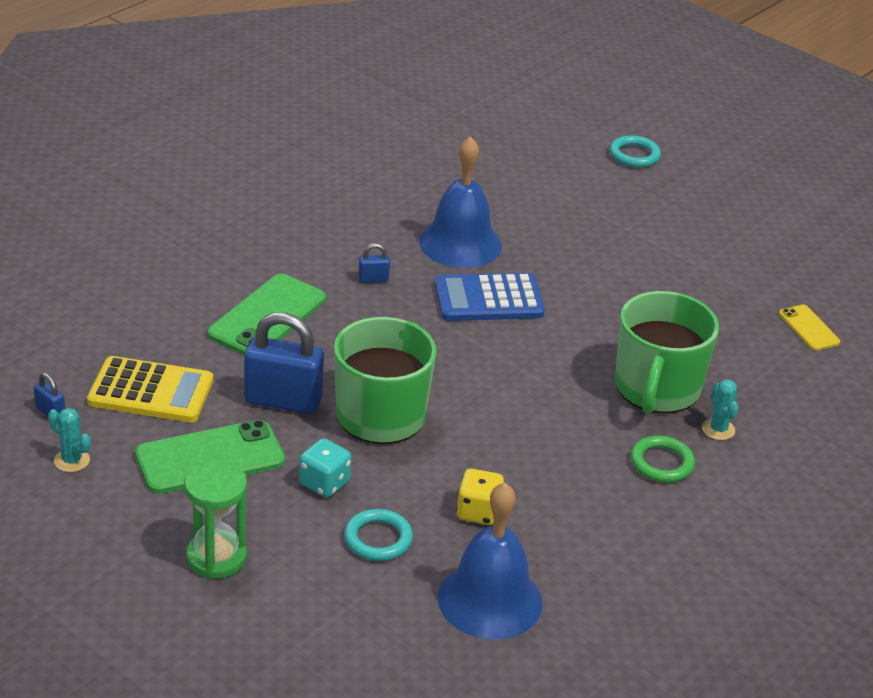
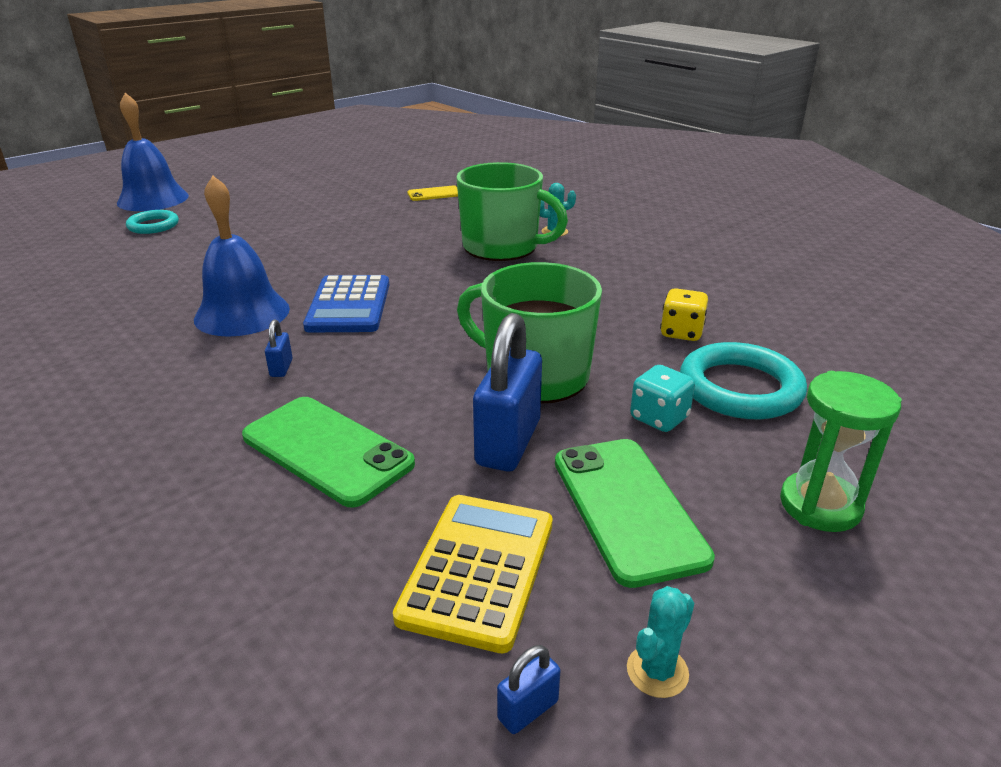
camera: 80 degrees left, 5 degrees down
(378, 539) = (740, 388): turquoise ring -> turquoise ring, size x1.66
(490, 600) = (799, 335): blue bell -> blue bell (153, 199)
(661, 463) = (598, 254): green ring -> none

